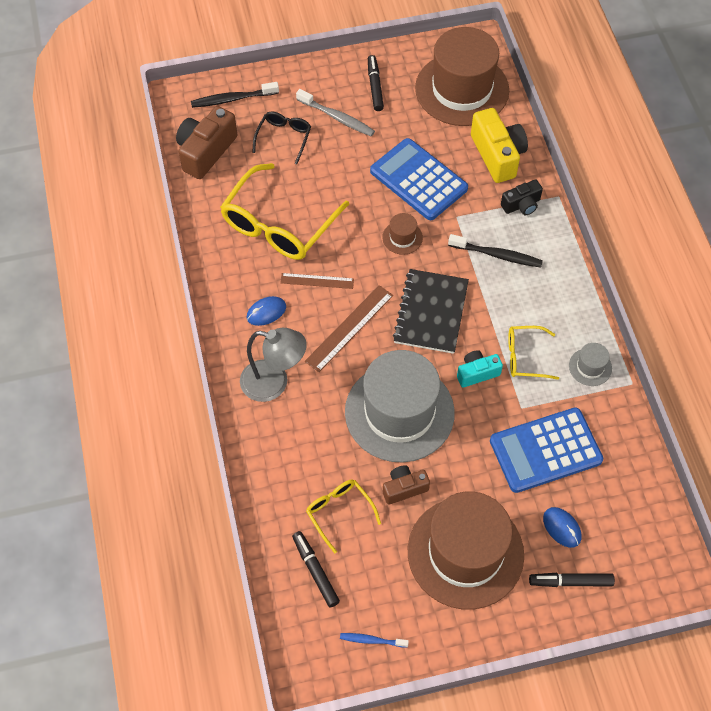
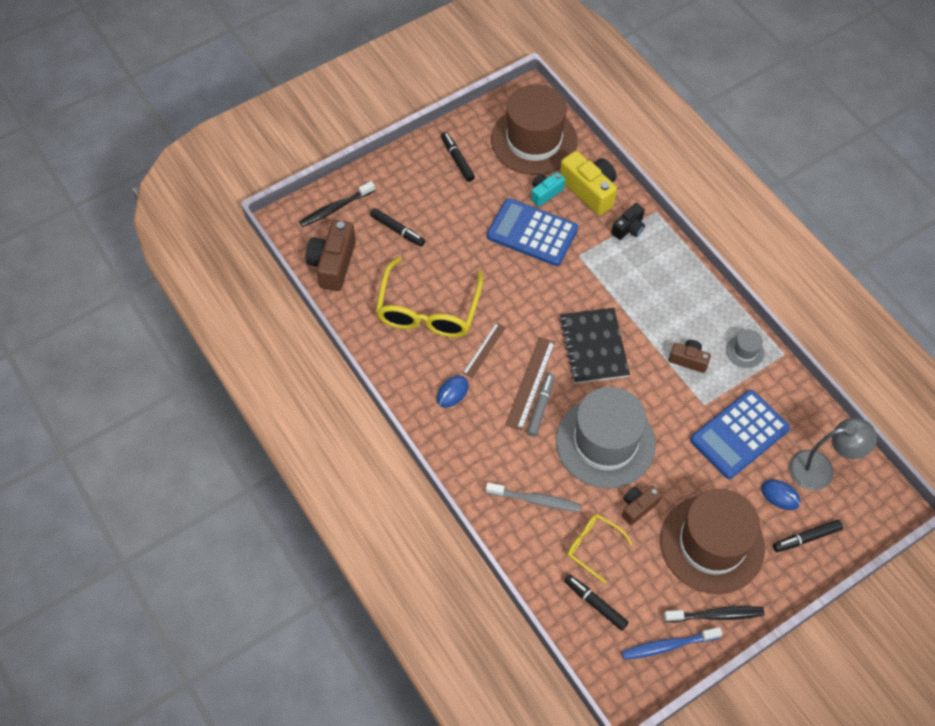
camera: 20 degrees left, 0 degrees up
(274, 383) = (487, 453): grey lamp -> grey lamp (820, 469)
(284, 138) = (397, 230): black glasses -> black marker
(317, 281) = (484, 350): brown ruler -> brown ruler turned 45 degrees counterclockwise
(337, 117) = (436, 197): grey toothbrush -> grey toothbrush (535, 500)
(349, 355) = (540, 407): none -> grey marker
(372, 640) = (668, 645): blue toothbrush -> blue toothbrush, size x1.65
(402, 237) = (540, 288): brown hat -> none
(477, 373) = (655, 387): turquoise camera -> turquoise camera (545, 193)
(497, 255) = (627, 279): black toothbrush -> black toothbrush (715, 615)
(525, 357) = (688, 360): yellow glasses -> brown camera

